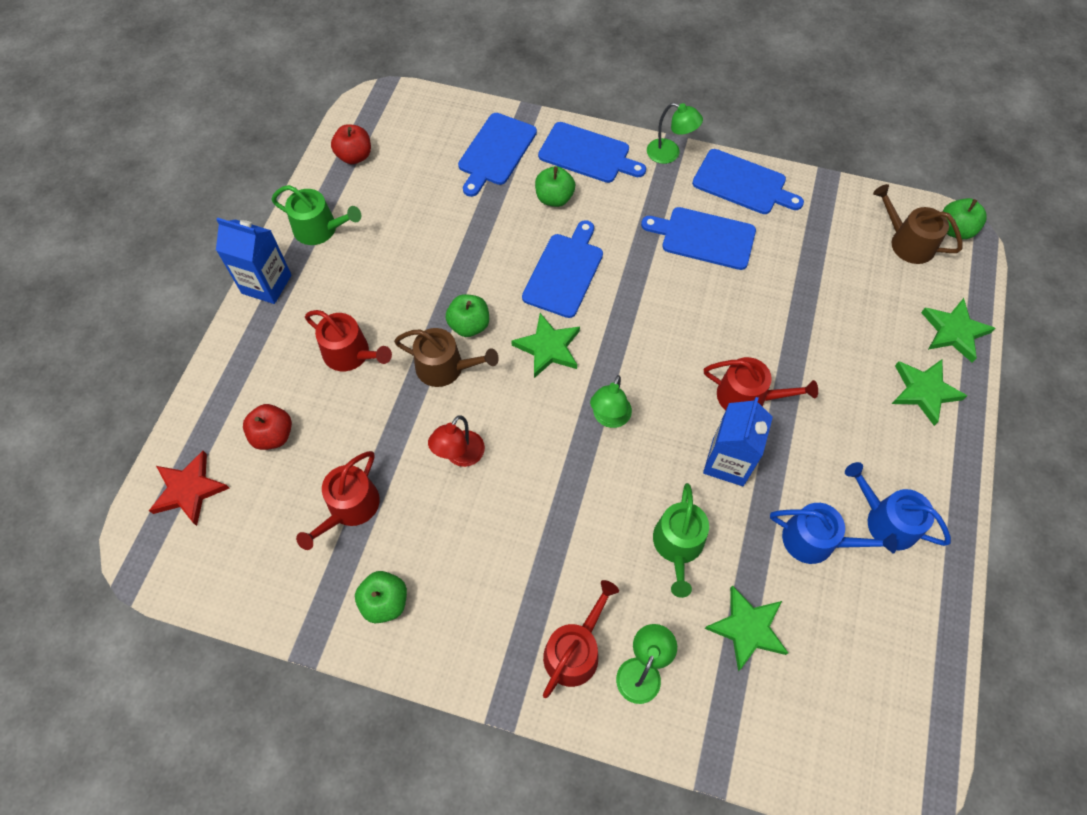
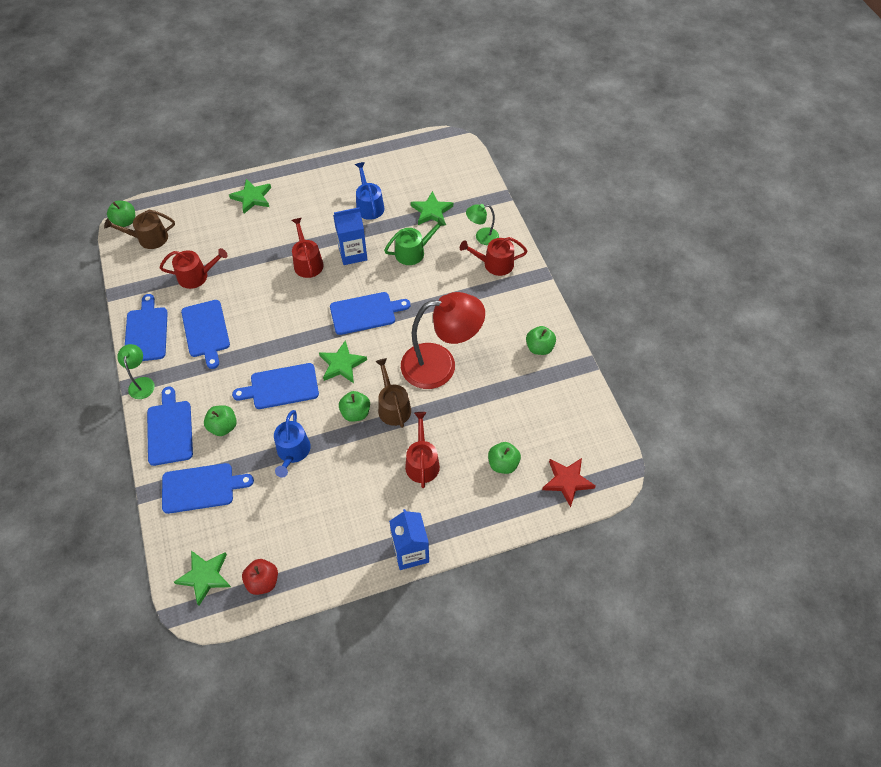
camera: 125 degrees left, 5 degrees down
(273, 435) = (503, 464): red apple -> green apple
(320, 229) = (344, 553): green watering can -> none
(349, 508) = (509, 395): red watering can -> red watering can (197, 276)
(460, 456) = (440, 365): red lamp -> red lamp, size x2.13
(609, 418) = (365, 313): green lamp -> blue cutting board
(886, 520) = (338, 186): blue watering can -> blue watering can (292, 452)
(907, 242) = (148, 238): brown watering can -> brown watering can turned 75 degrees clockwise
(954, 331) = (203, 199): green star -> green star (205, 576)

